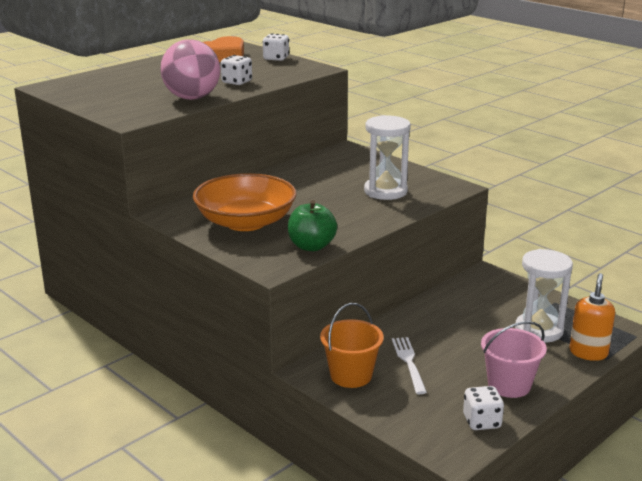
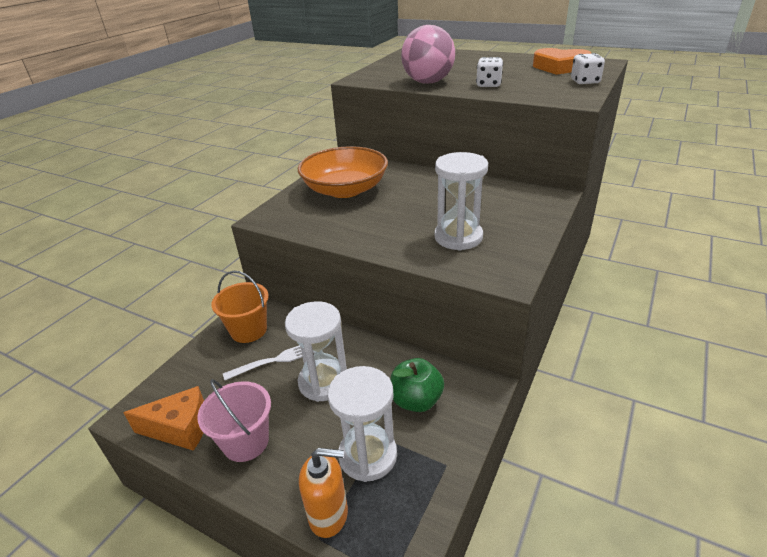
camera: 75 degrees right, 10 degrees up
(311, 246) = (310, 225): green apple -> green apple (416, 400)
(451, 340) = (323, 382): none -> white hourglass
(481, 422) = (180, 428): white dice -> orange cheese

